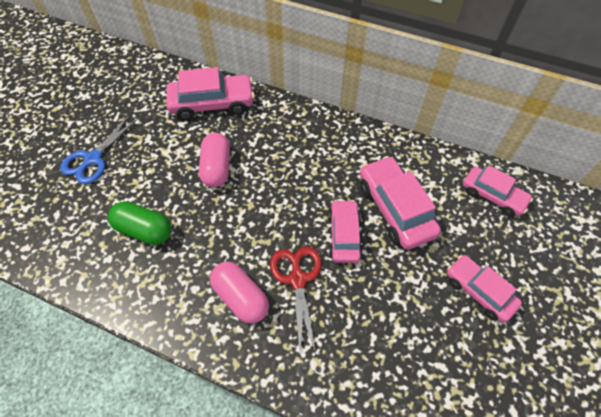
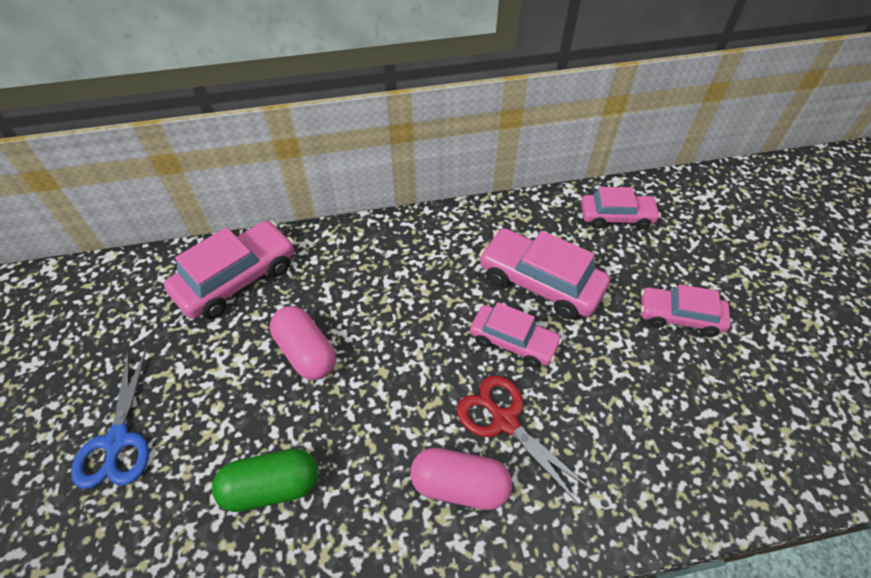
camera: 35 degrees left, 5 degrees down
(344, 235) = (513, 341): pink car -> pink car turned 150 degrees clockwise

